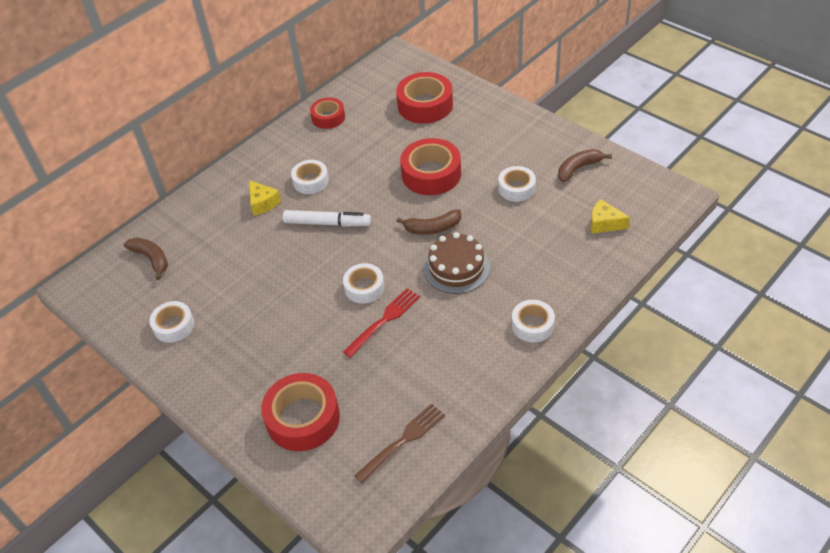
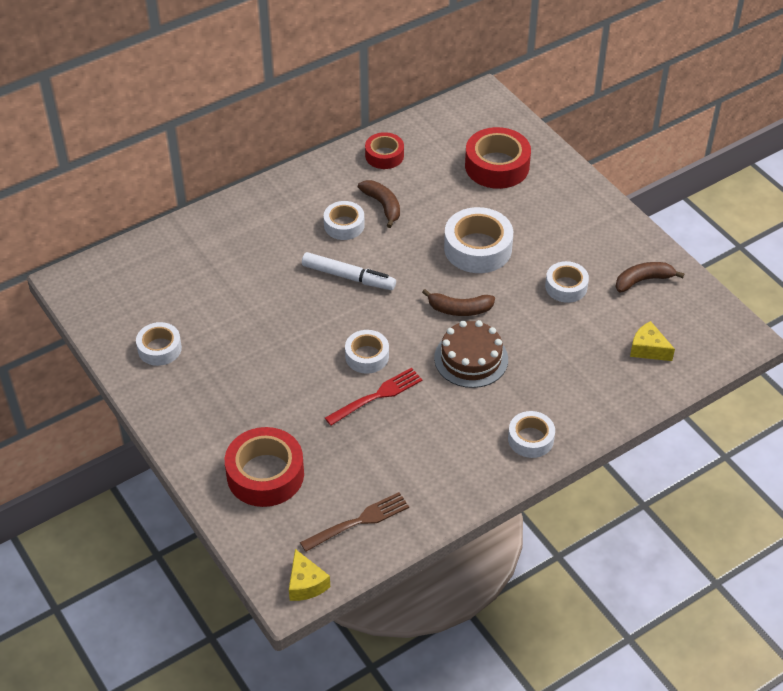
camera: 10 degrees right, 0 degrees up
(151, 259) = (153, 271): brown banana -> brown banana (383, 205)
(263, 203) = (285, 238): yellow cheese -> yellow cheese (306, 584)
(431, 174) = (478, 248): red tape -> white tape

